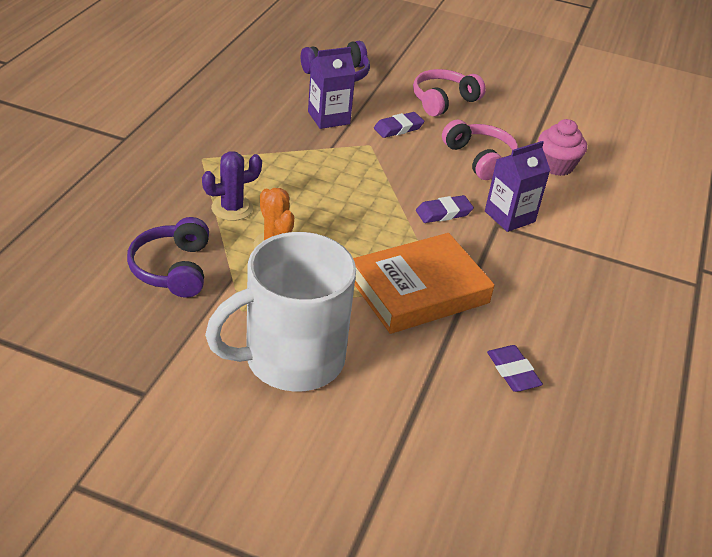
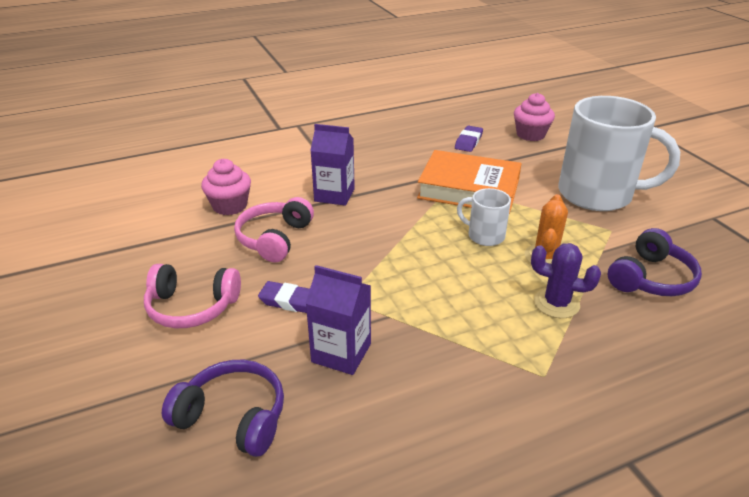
camera: 130 degrees left, 5 degrees down
(343, 241) = (484, 236): none -> white mug
(443, 213) = (377, 218): purple eraser -> none
(467, 440) = (530, 135): none -> pink cupcake

